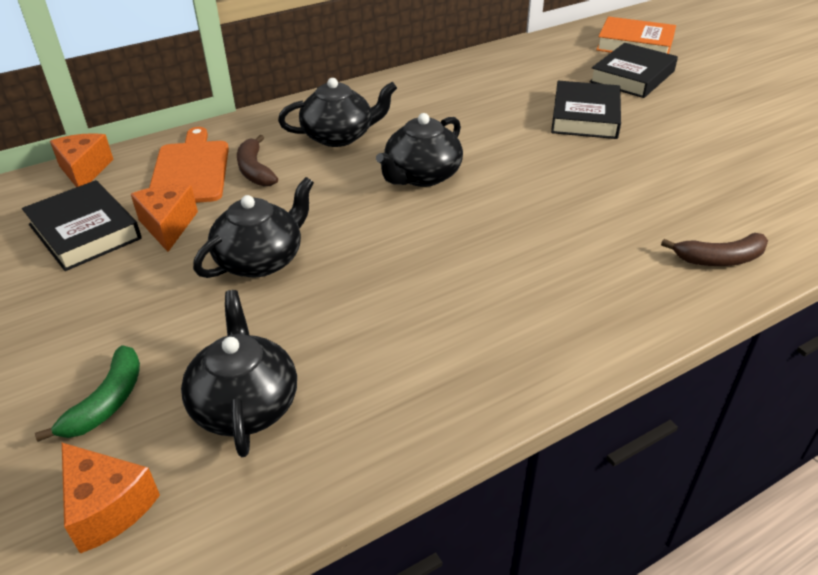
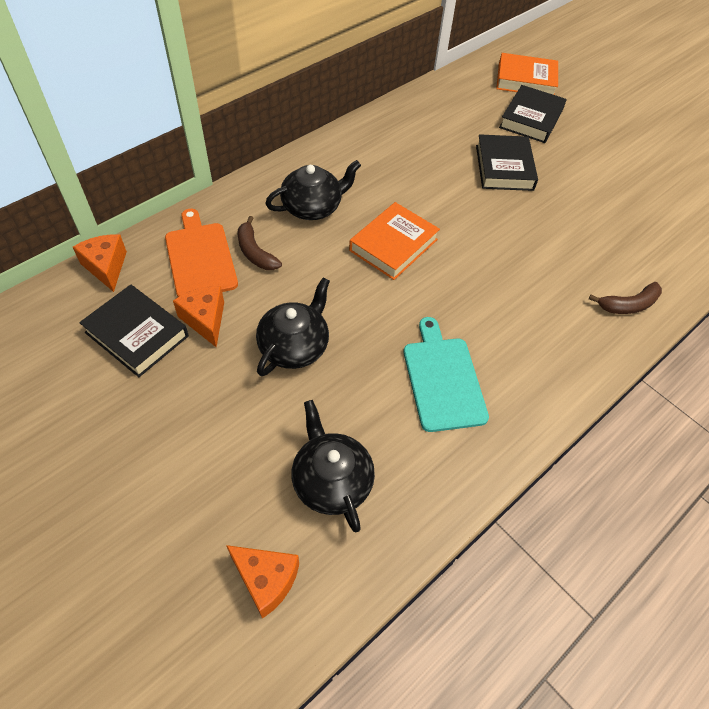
camera: 15 degrees left, 15 degrees up
(107, 402) = (228, 495): green banana -> none
(421, 176) = (393, 245): black teapot -> orange book
(436, 312) = (443, 379): none -> turquoise cutting board

